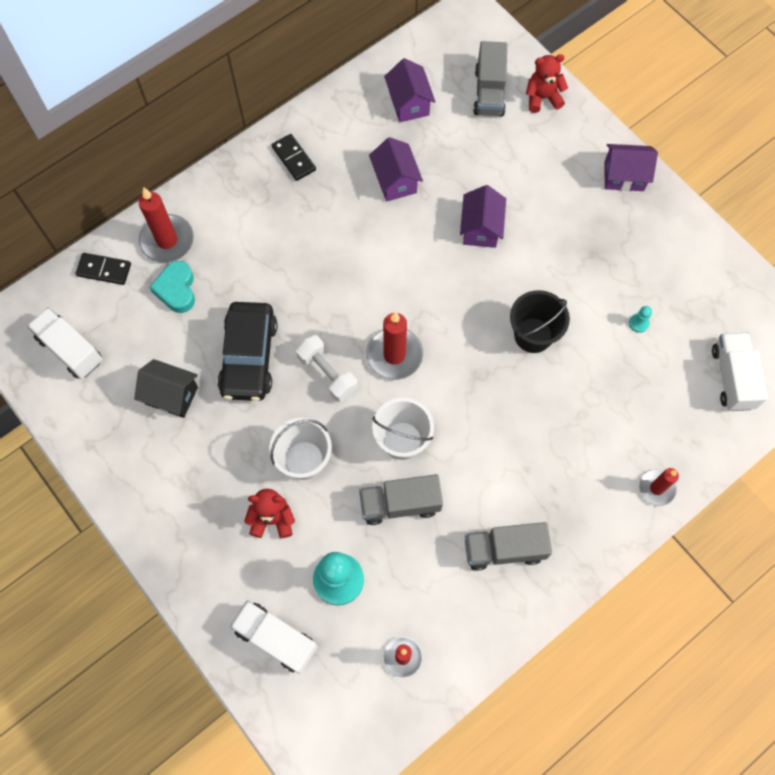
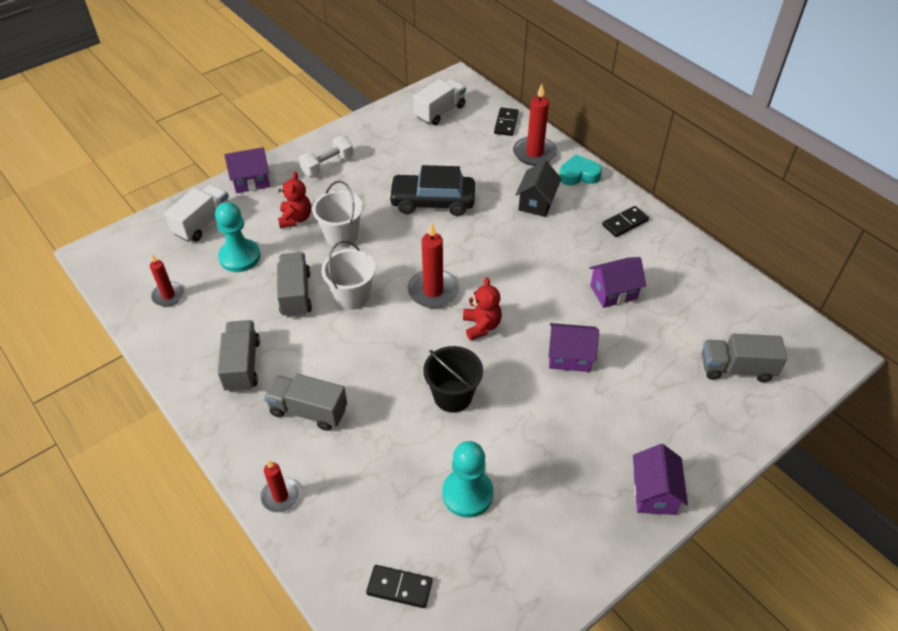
camera: 90 degrees right, 20 degrees down
(171, 395) = (401, 162): black house -> black house (536, 202)
(176, 290) = (491, 160): turquoise heart -> turquoise heart (578, 175)
(327, 373) = (416, 248): white dumbbell -> white dumbbell (327, 165)
(409, 103) = (705, 302): purple house -> purple house (251, 181)
(542, 98) = (742, 417): red teddy bear -> red teddy bear (481, 326)
(559, 472) = (308, 411): none -> grey truck
(638, 323) = (467, 494): turquoise pawn -> turquoise pawn, size x2.33
(732, 378) = (399, 588): white truck -> black domino

